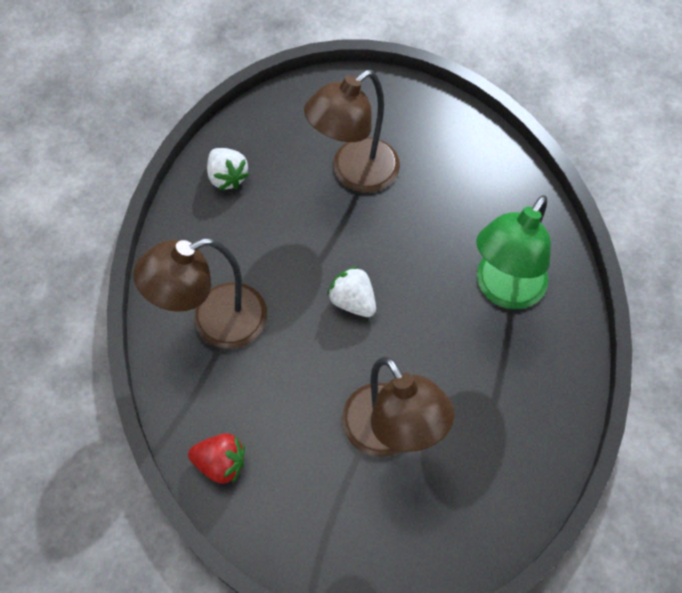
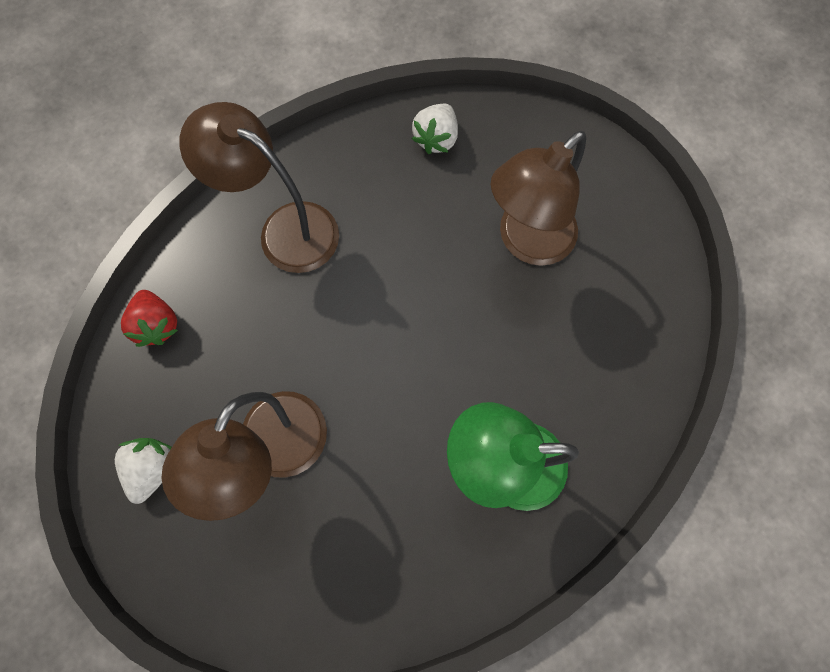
camera: 55 degrees right, 10 degrees up
(353, 301) = (388, 330): white strawberry -> white strawberry (154, 468)
(354, 173) = (526, 242): brown lamp -> brown lamp turned 60 degrees counterclockwise

